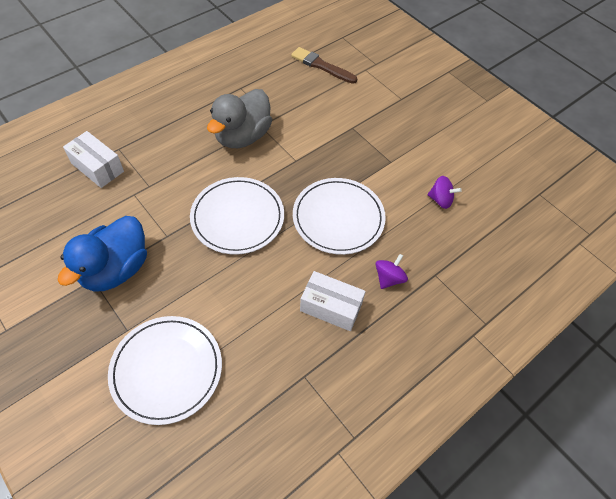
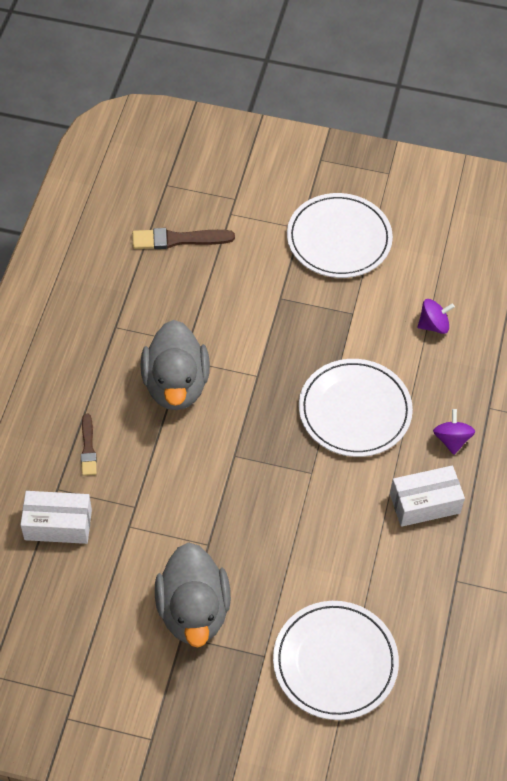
camera: 35 degrees left, 0 degrees up
(116, 269) = (193, 611): blue duck -> grey duck
(158, 138) = (88, 448): none -> brown brush
(237, 217) = (258, 477): white plate -> white plate (339, 239)

